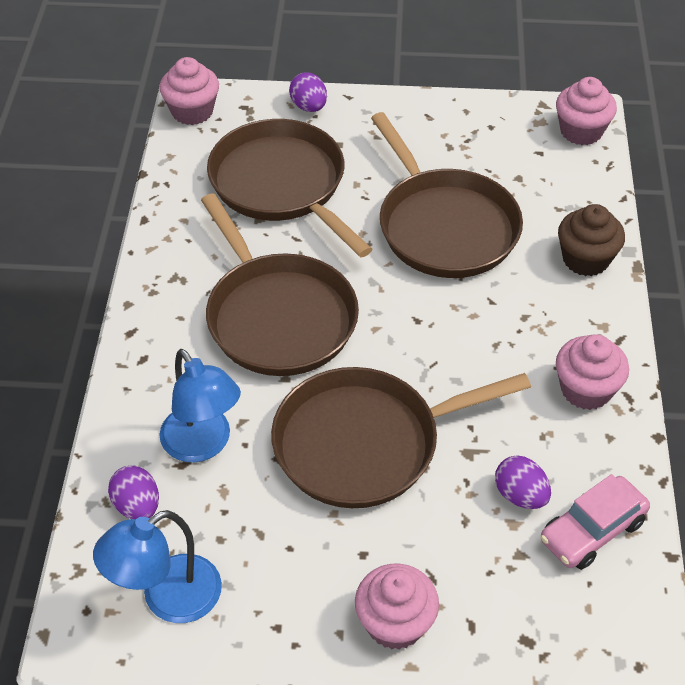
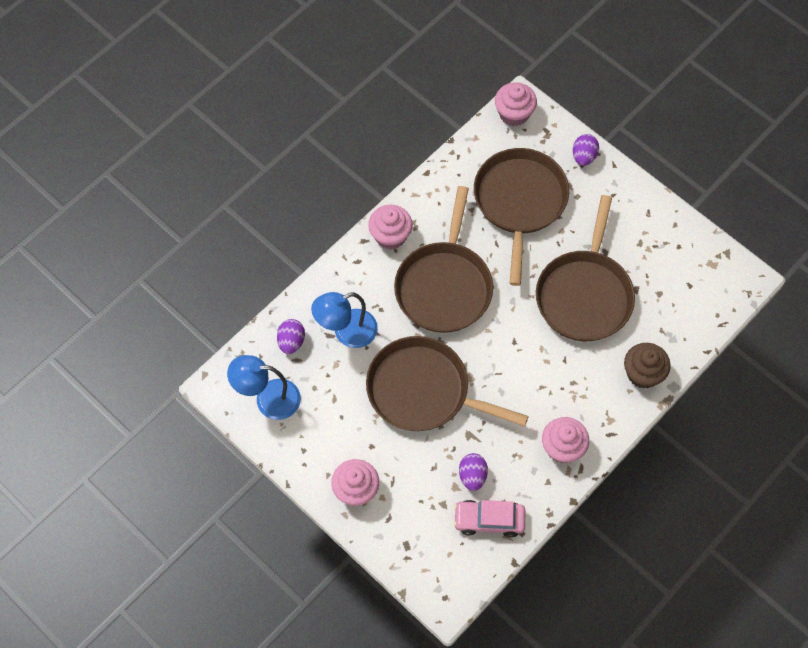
camera: 40 degrees right, 15 degrees up
(203, 445) = (346, 332): blue lamp -> blue lamp turned 60 degrees clockwise
(581, 131) = (730, 288): pink cupcake -> pink cupcake (390, 236)

